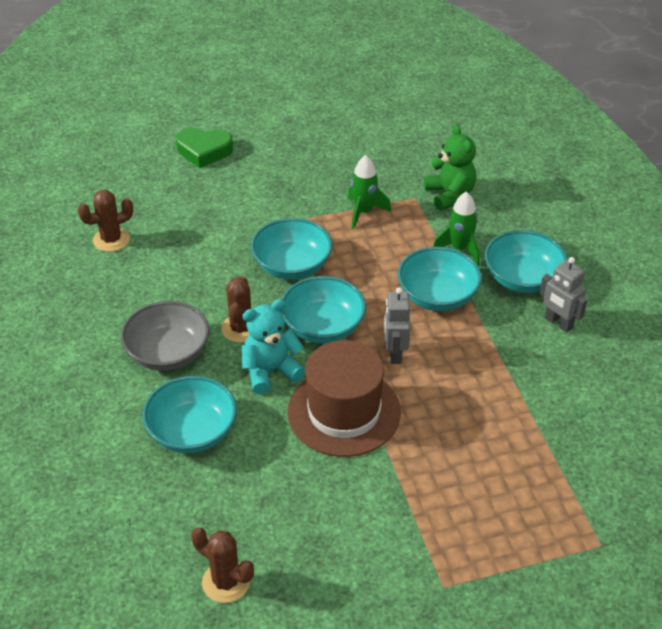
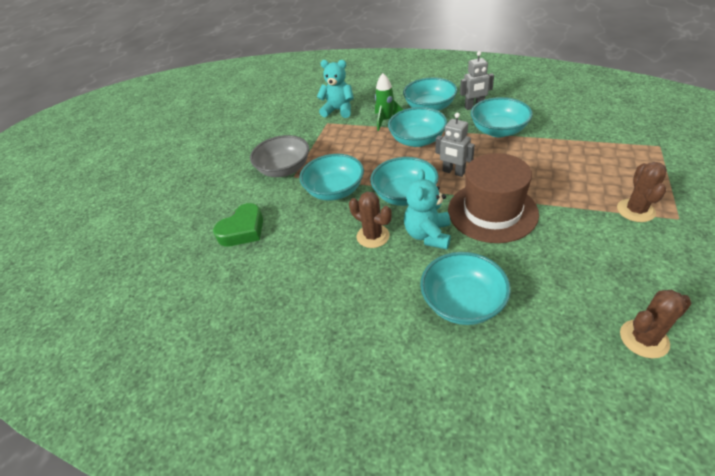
camera: 50 degrees left, 0 degrees up
(111, 240) = (208, 280): brown cactus -> brown cactus (635, 210)
(168, 353) = (365, 288): grey bowl -> grey bowl (284, 169)
(204, 151) = (179, 196): green heart -> green heart (243, 230)
(364, 212) = (318, 145): green rocket -> none
(449, 195) = (338, 110): green teddy bear -> turquoise teddy bear
(516, 366) = (498, 130): none -> turquoise bowl

